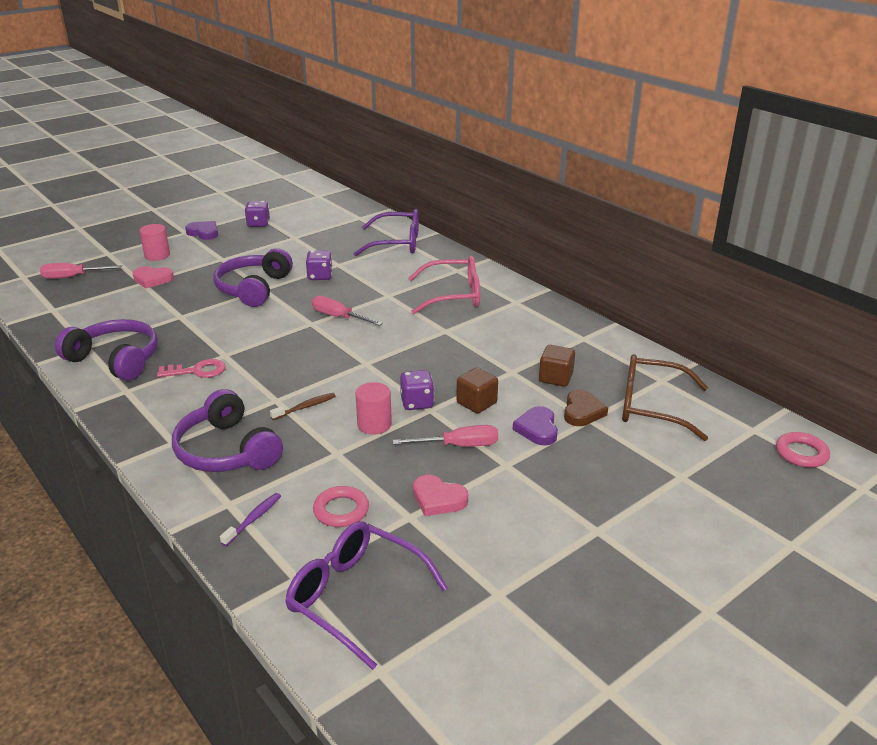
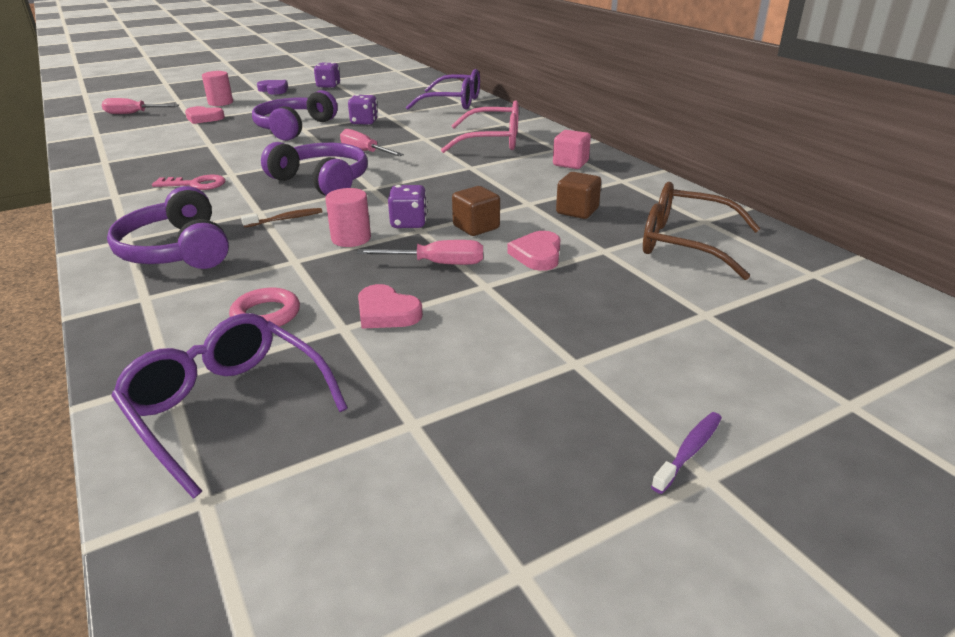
camera: 10 degrees right, 0 degrees up
(115, 360) = (124, 172): purple headphones -> purple headphones (322, 181)
(253, 519) = (162, 314): purple toothbrush -> purple toothbrush (689, 451)
(533, 320) = (570, 163): none -> pink cube
(537, 429) = (537, 255): purple heart -> pink heart
(582, 411) = (598, 242): brown heart -> none
(801, 453) = (876, 302): pink ring -> none

